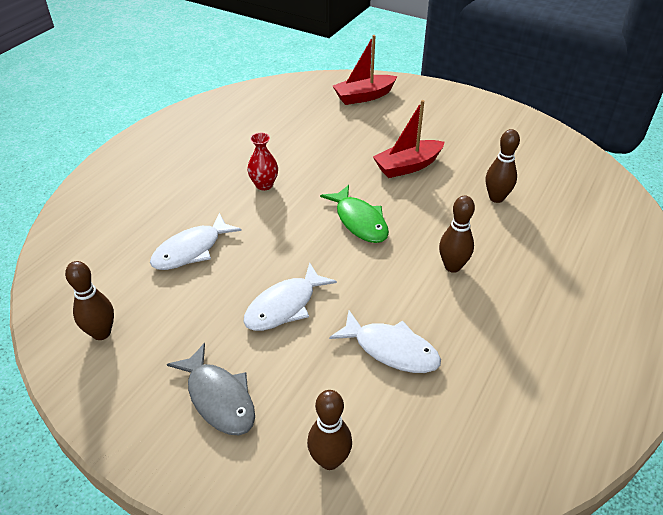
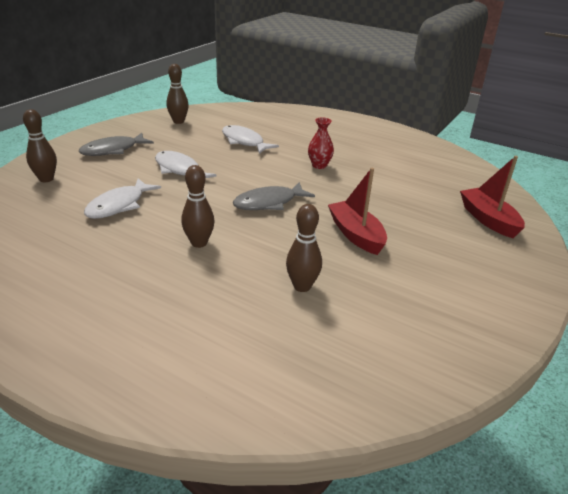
camera: 90 degrees right, 10 degrees down
(359, 221) = (269, 203): green fish -> grey fish

